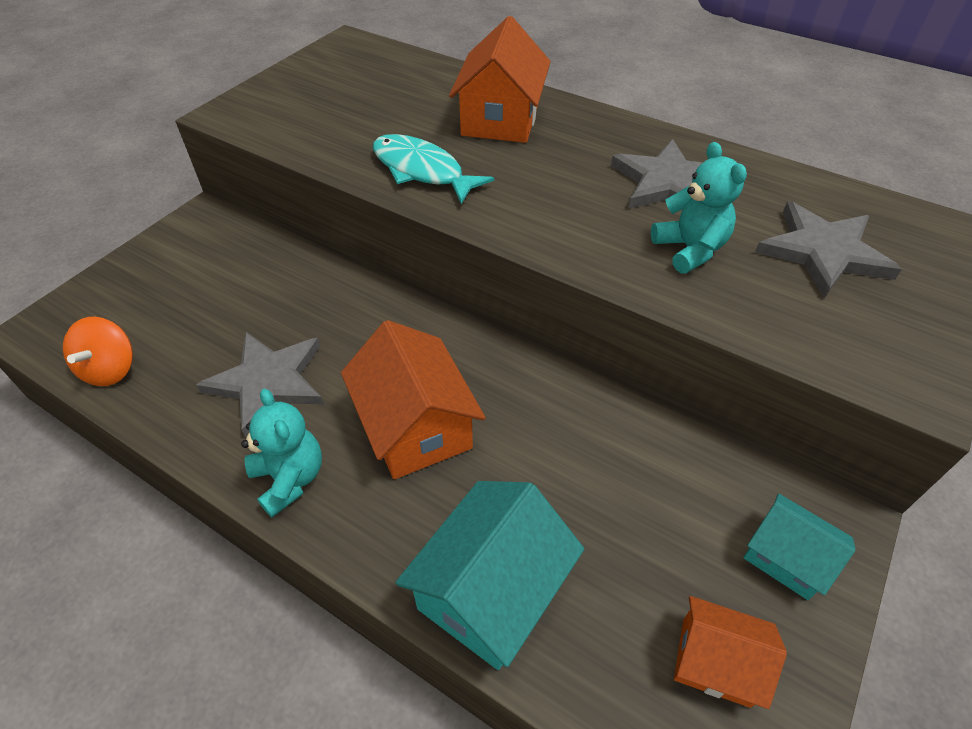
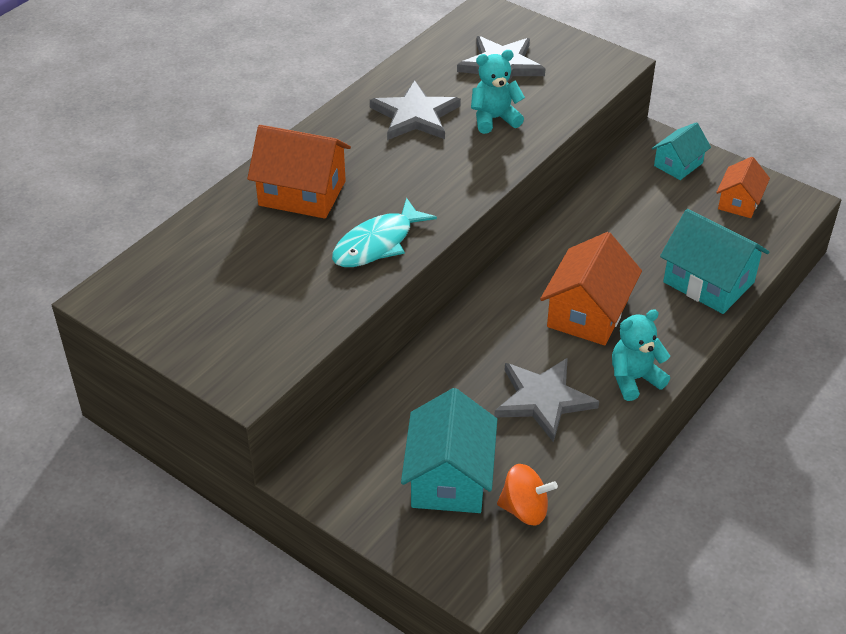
camera: 85 degrees left, 5 degrees down
(172, 308) = (449, 478): none -> turquoise house
(415, 426) = (588, 313): orange house -> orange house turned 45 degrees counterclockwise

